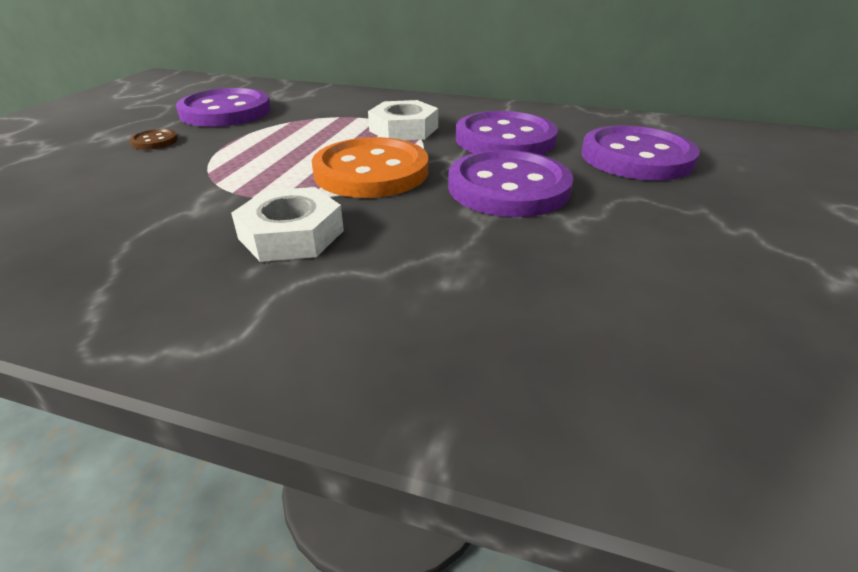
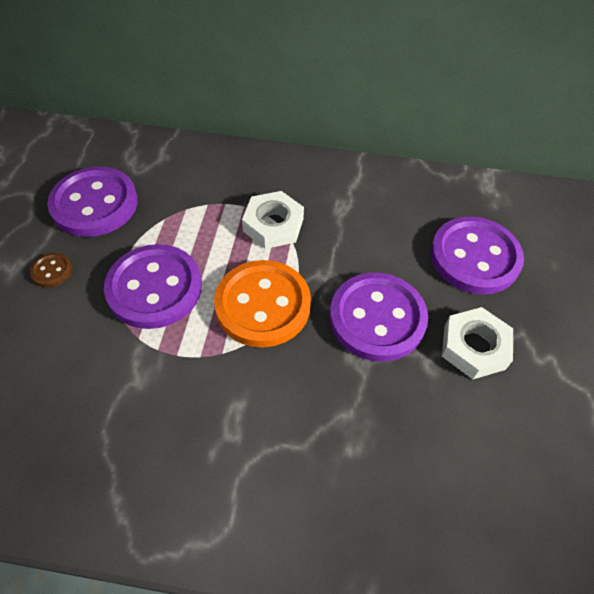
camera: 10 degrees left, 20 degrees up
(291, 234) = (226, 406): white nut -> white nut (474, 347)
(505, 139) = (365, 235): purple button -> purple button (154, 288)

